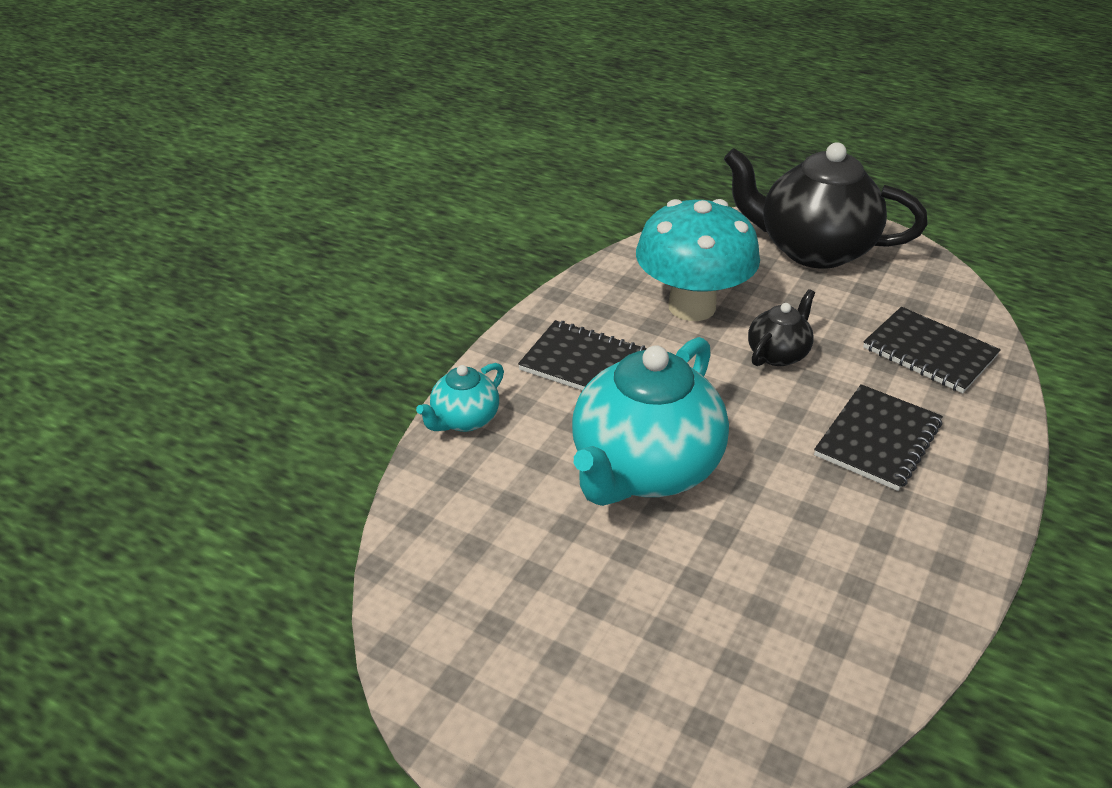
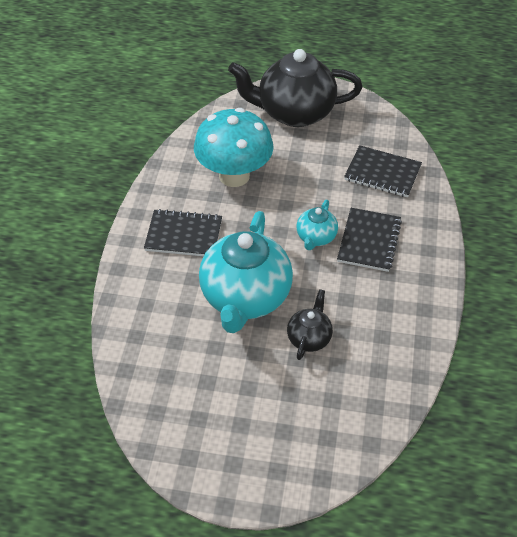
camera: 20 degrees left, 10 degrees up
(464, 420) = (125, 295): turquoise teapot -> turquoise teapot (316, 237)
(778, 354) = (296, 197): black teapot -> black teapot (309, 338)

